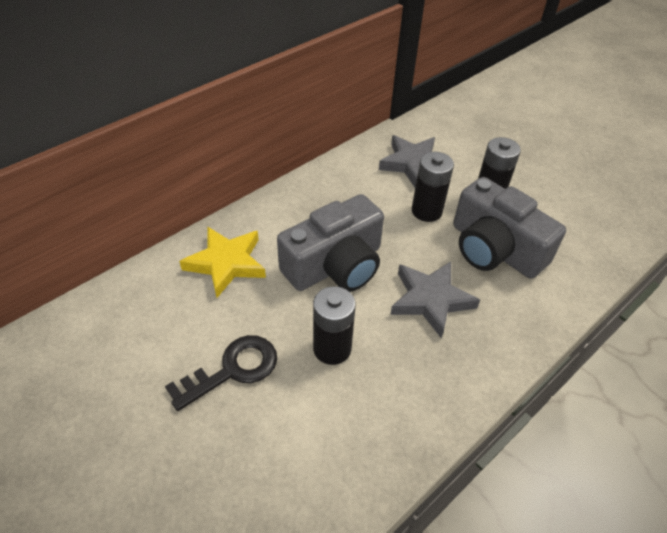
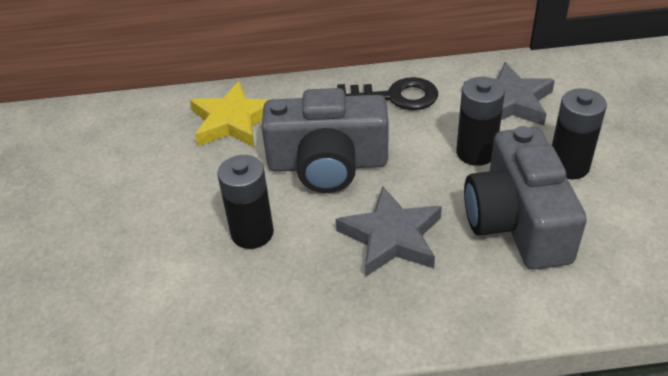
camera: 40 degrees right, 5 degrees down
(233, 370) = (155, 208): black key -> black key (395, 97)

